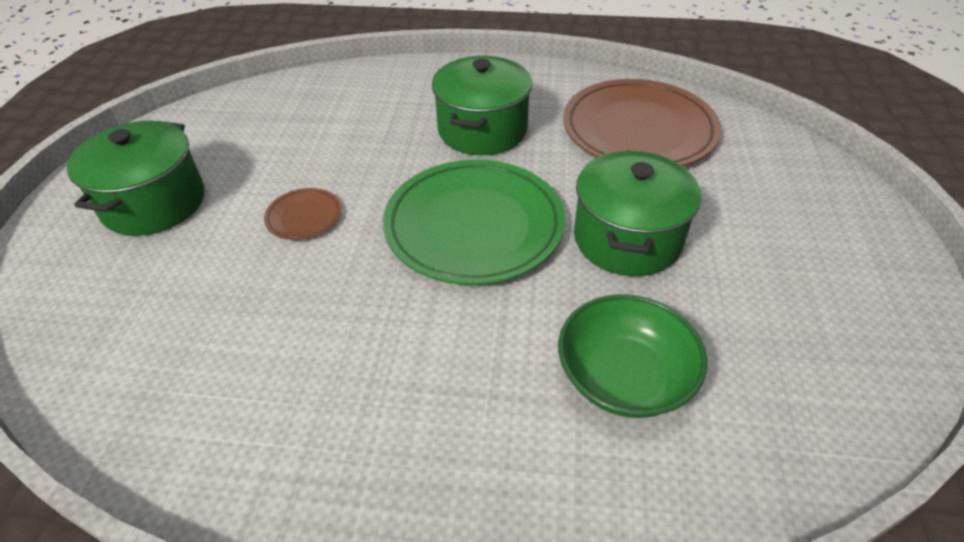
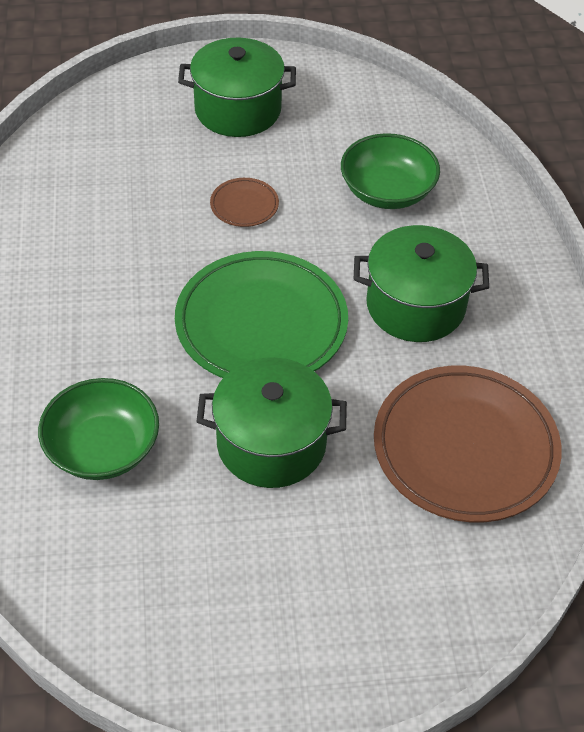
camera: 75 degrees right, 5 degrees up
(338, 124) = (387, 191): none -> green bowl

